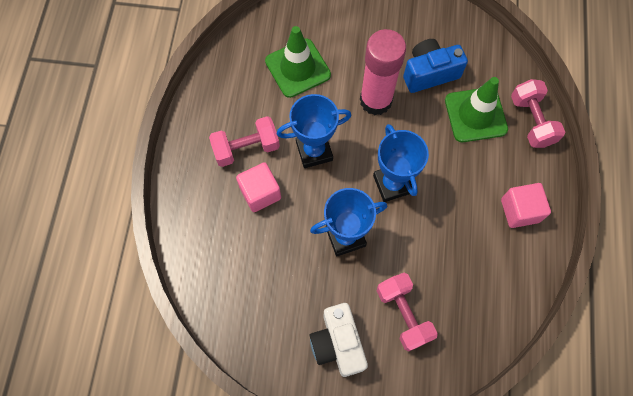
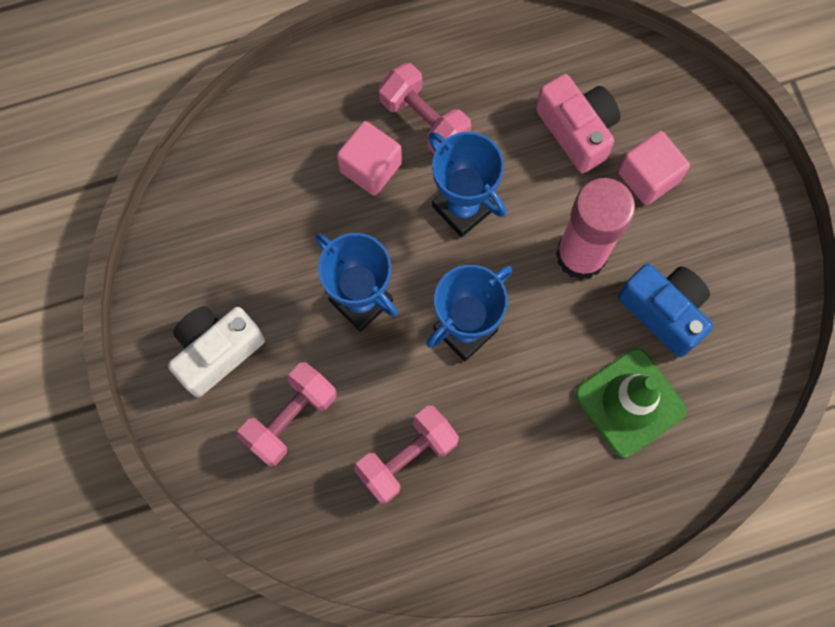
camera: 65 degrees right, 5 degrees up
(298, 68) = (577, 130): green traffic cone -> pink camera
(519, 210) = (509, 519): pink cube -> pink cube (648, 177)
(531, 121) = (661, 487): pink dumbbell -> pink dumbbell (407, 457)

